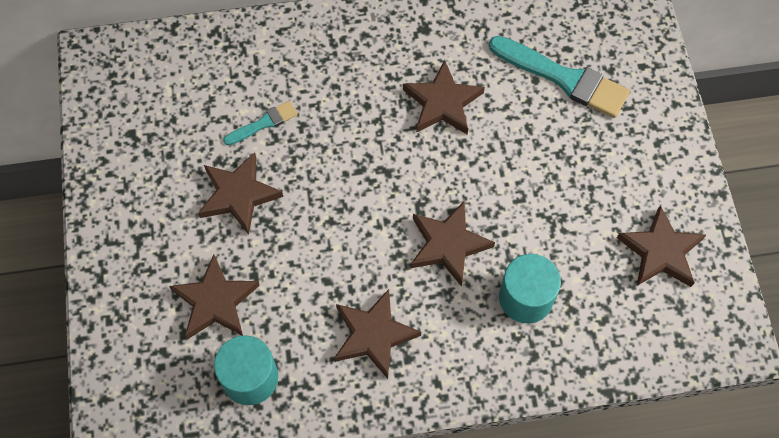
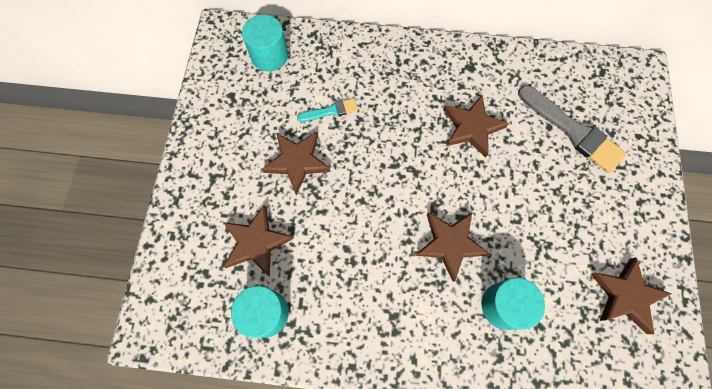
camera: 15 degrees right, 5 degrees up
(166, 72) = (269, 55): none -> turquoise cylinder
(373, 335) = (372, 304): brown star -> none
(564, 78) = (572, 131): turquoise brush -> grey brush

